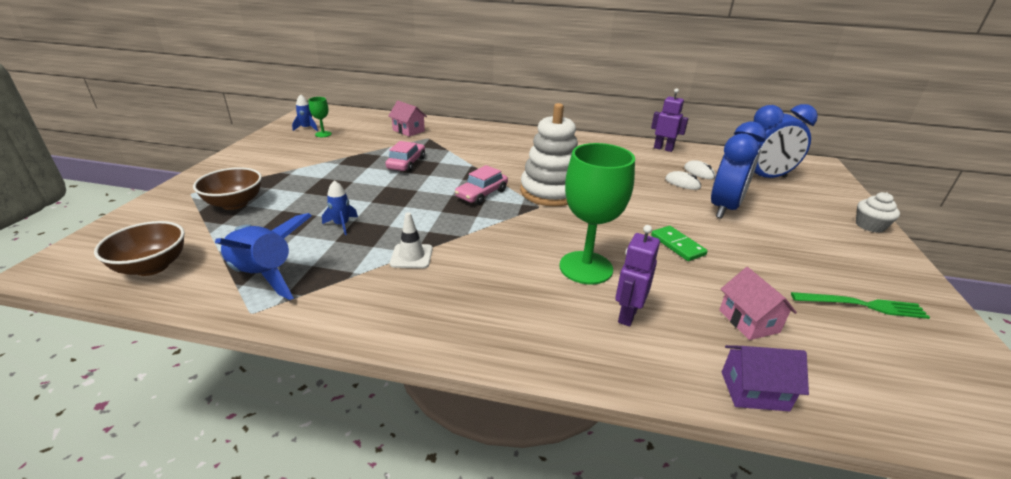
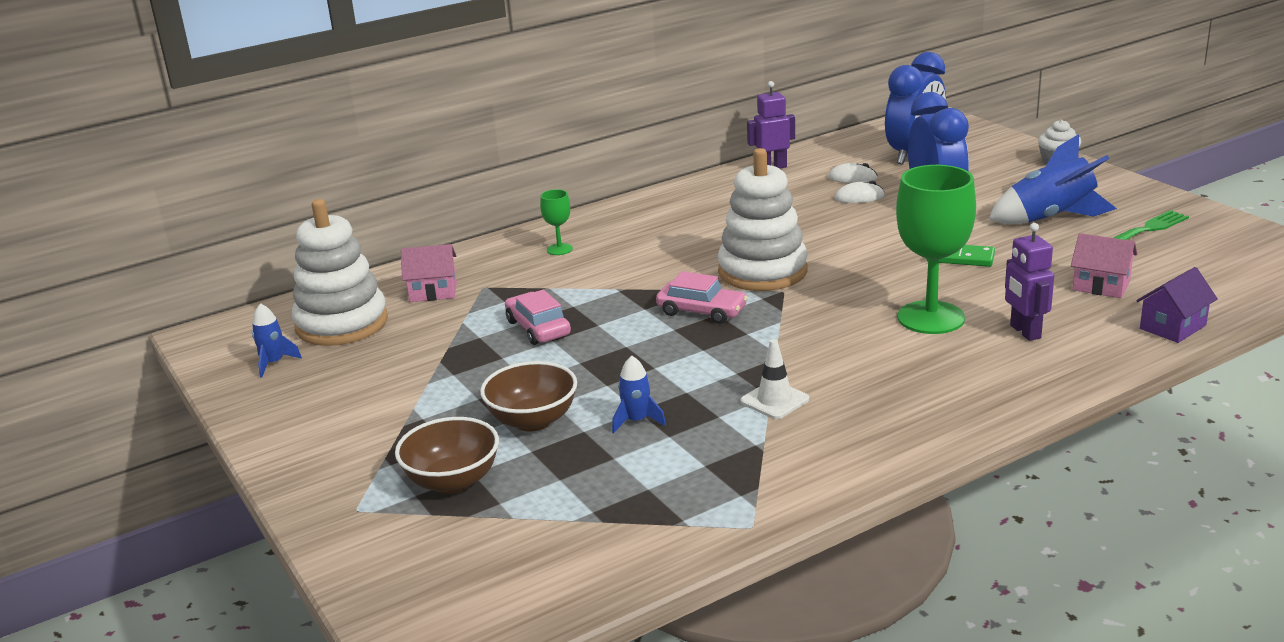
camera: 40 degrees left, 5 degrees down
(152, 267) = (545, 575): brown bowl -> brown bowl (533, 421)
(264, 275) = (682, 501): blue rocket -> blue rocket (1050, 218)
(323, 134) = (323, 357): green goblet -> green goblet (559, 249)
(356, 126) = (342, 324): none -> white stacking toy
(481, 194) = (701, 311): pink car -> pink car turned 60 degrees counterclockwise

